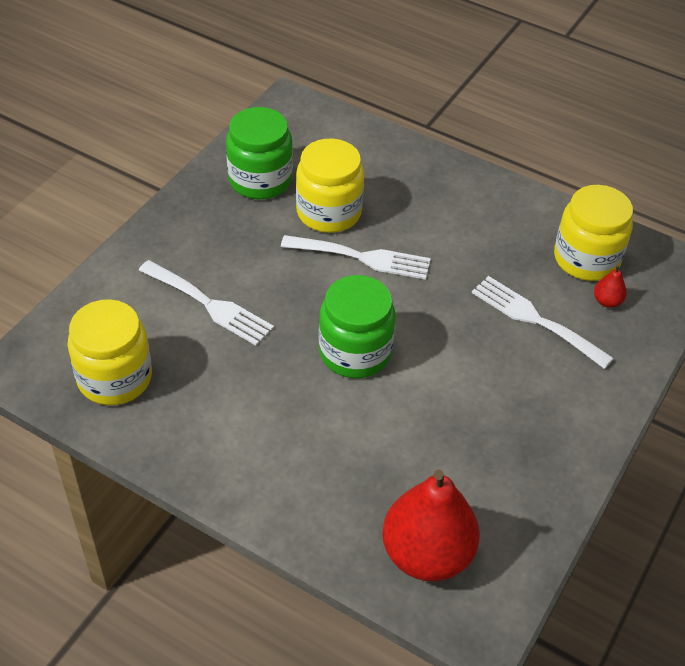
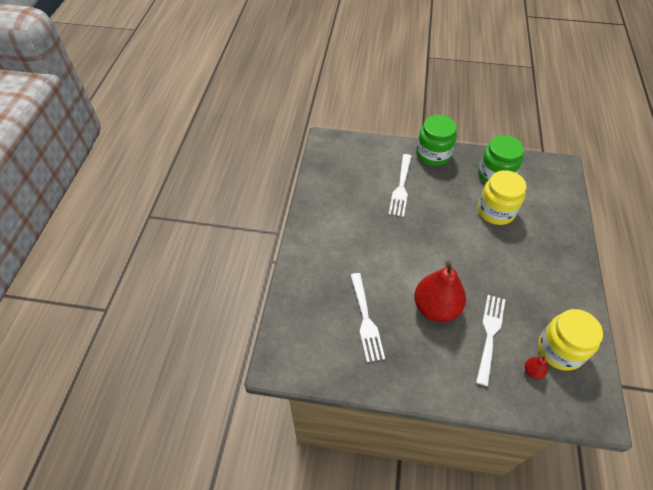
camera: 70 degrees right, 5 degrees up
(115, 378) = (339, 172): yellow jar -> none
(355, 352) = (409, 255): green jar -> green jar (433, 155)
(362, 257) = (475, 236): white fork -> white fork (366, 320)
(426, 554) = (305, 327): red pear -> red pear (436, 307)

